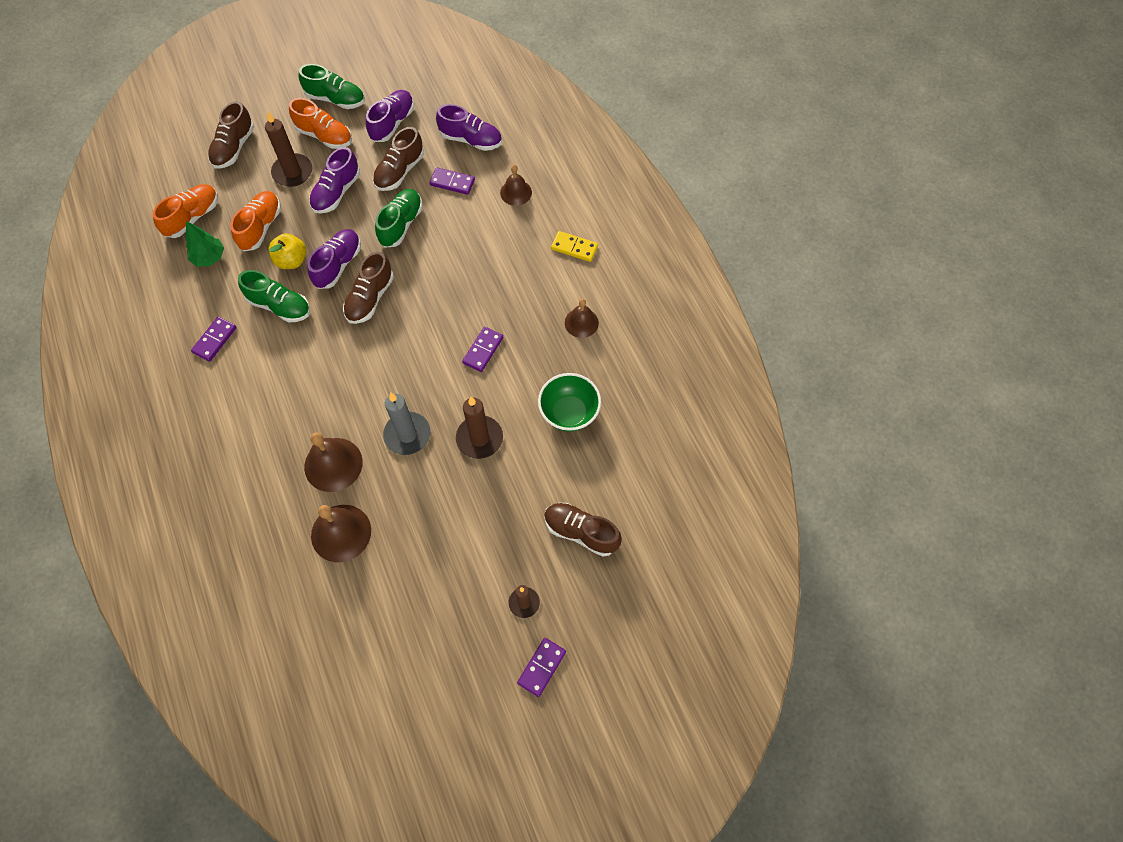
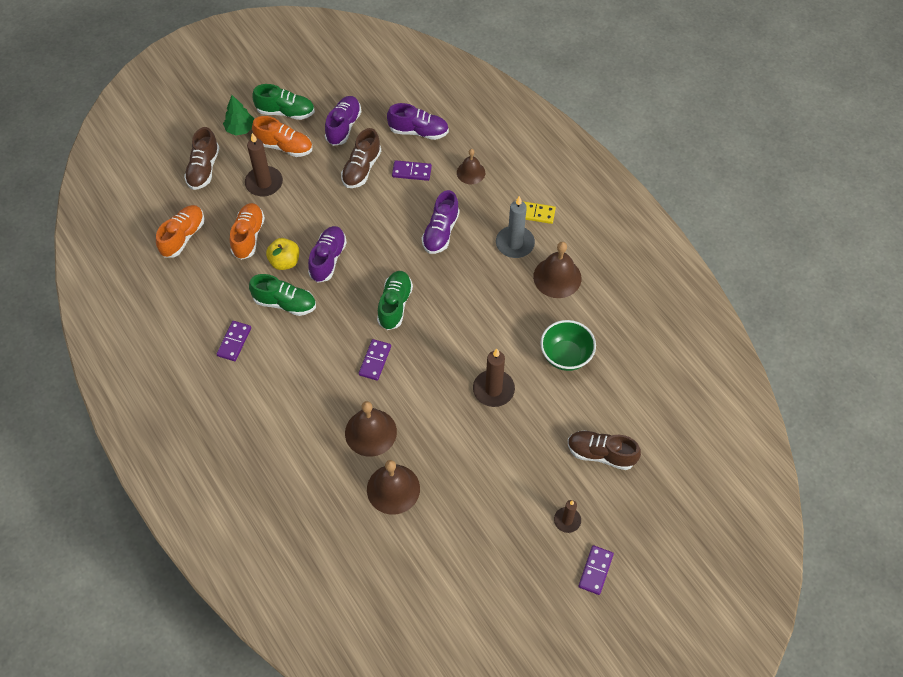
camera: 10 degrees left, 5 degrees down
(209, 257) = (208, 270): green tree -> green tree (240, 129)
(336, 192) = (309, 195): purple shoe -> purple shoe (440, 232)
(370, 298) = (365, 284): brown shoe -> none
(401, 224) = (375, 215): green shoe -> green shoe (395, 305)
(407, 434) = (429, 396): grey candle -> grey candle (515, 243)
(483, 350) = (477, 314): purple domino -> purple domino (375, 360)
(581, 322) = (557, 277): brown bell -> brown bell, size x1.59

